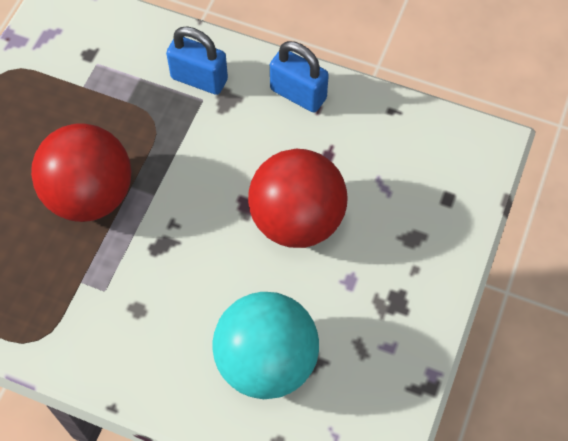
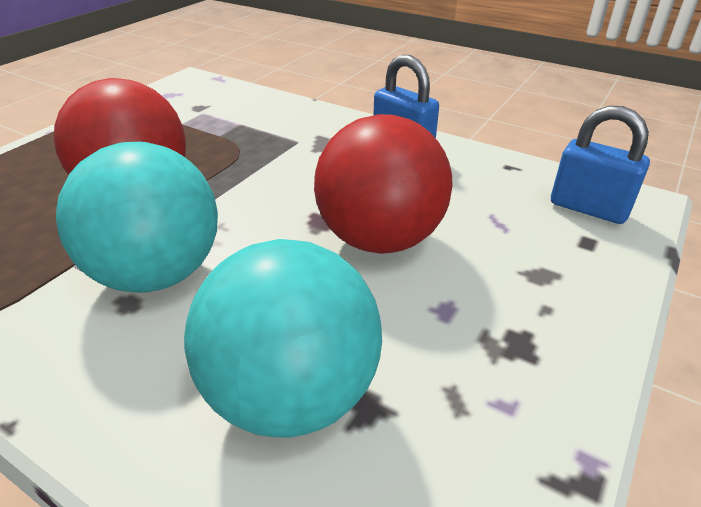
camera: 10 degrees right, 25 degrees down
(146, 281) = (157, 274): none -> turquoise ball
(199, 79) = (300, 128): blue padlock -> blue padlock (588, 208)

